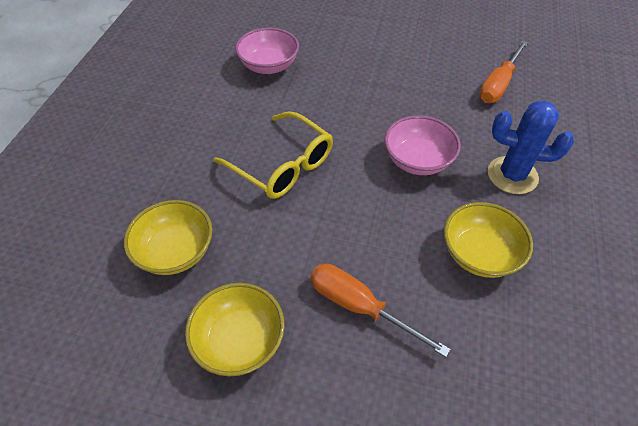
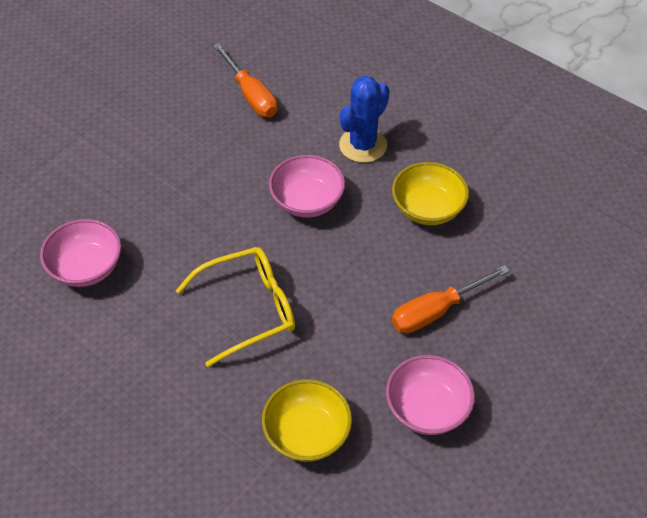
camera: 65 degrees left, 0 degrees up
(239, 340) = (427, 409): yellow bowl -> pink bowl

